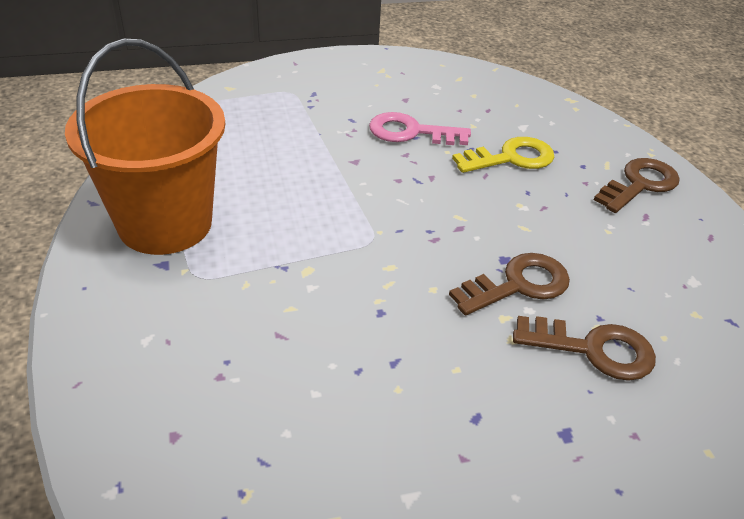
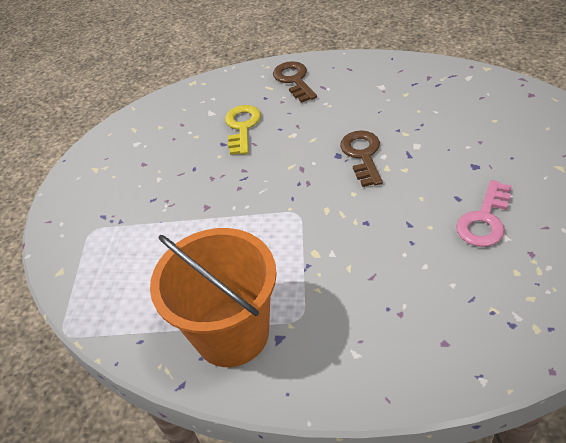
camera: 60 degrees left, 5 degrees up
(411, 132) = (188, 169): pink key -> pink key (484, 219)
(593, 349) = (420, 139): brown key -> none

